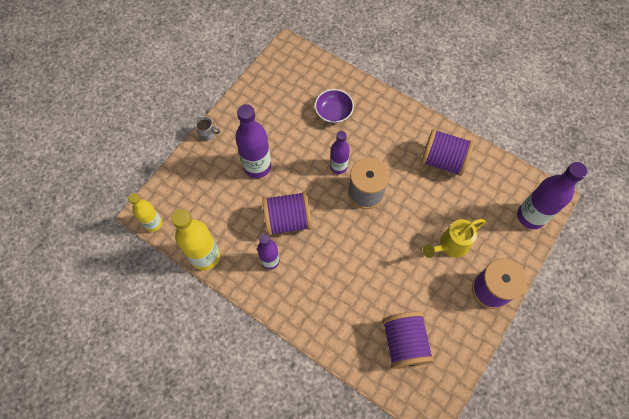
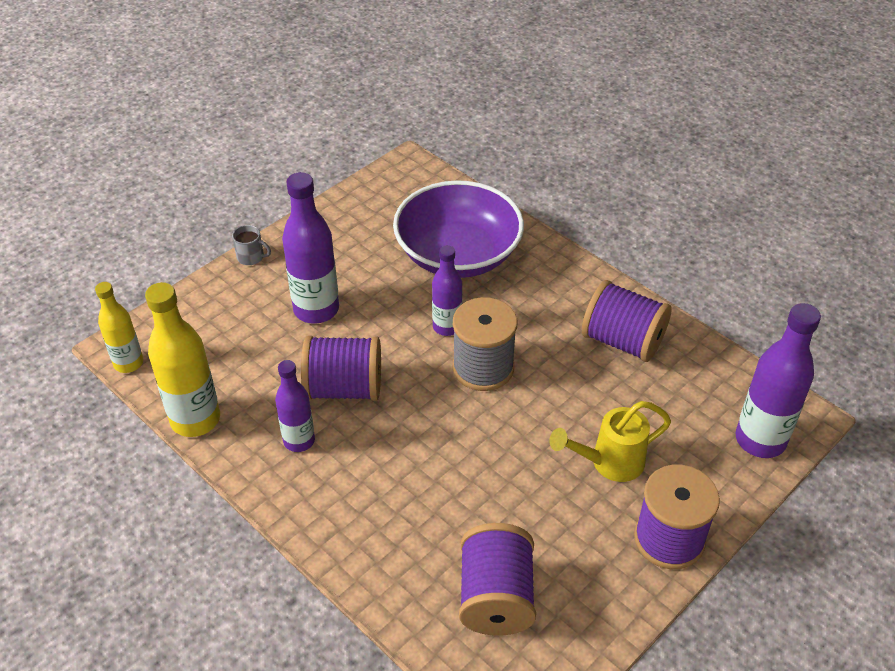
camera: 10 degrees right, 20 degrees down
(333, 112) = (458, 254): purple bowl -> purple bowl, size x2.04

